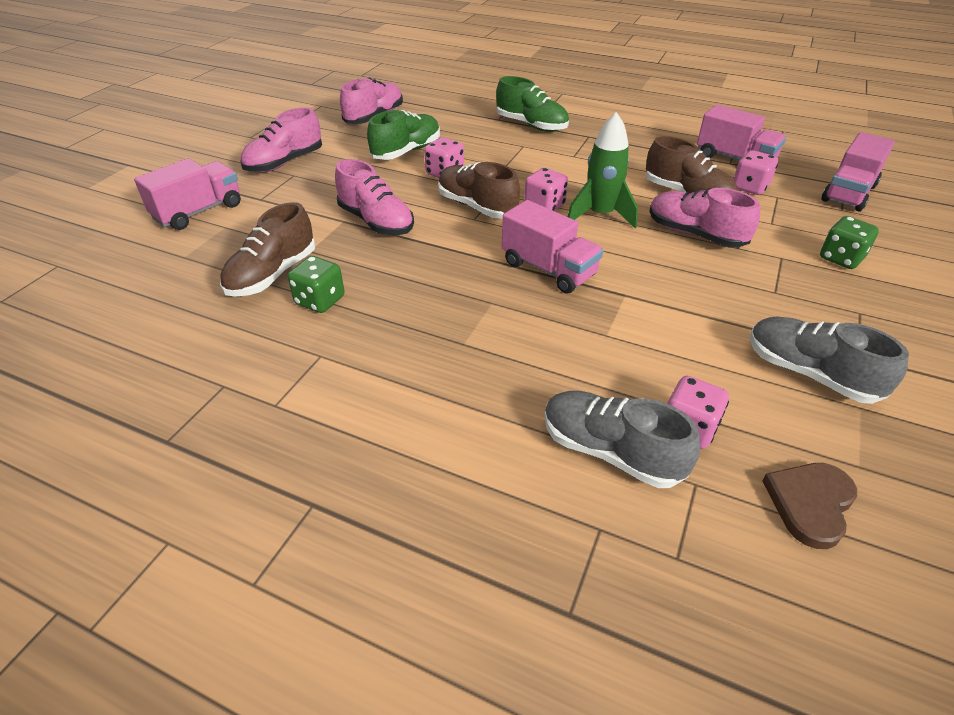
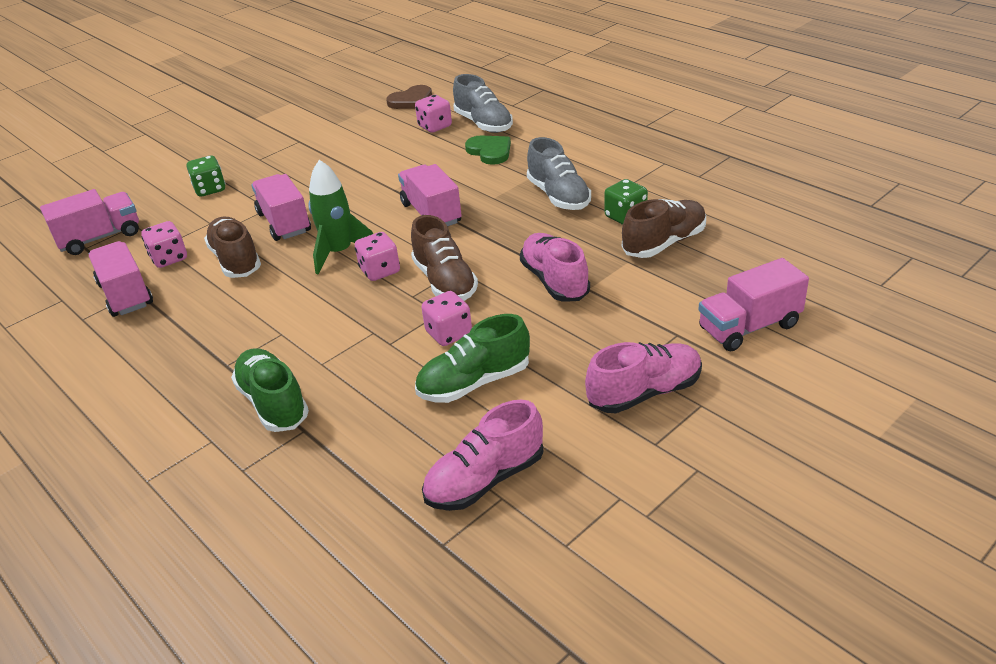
camera: 155 degrees left, 5 degrees down
(551, 383) = (490, 151): none -> green heart
(695, 234) = (284, 223): pink shoe -> pink truck
(810, 373) = (339, 137): grey shoe -> grey shoe (558, 196)

